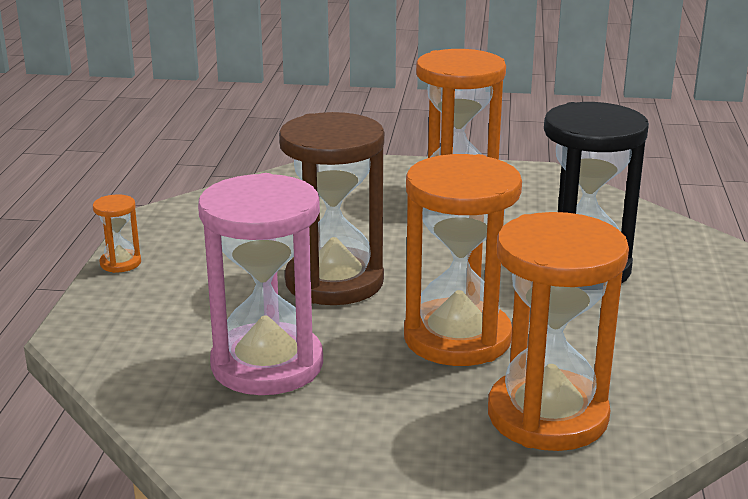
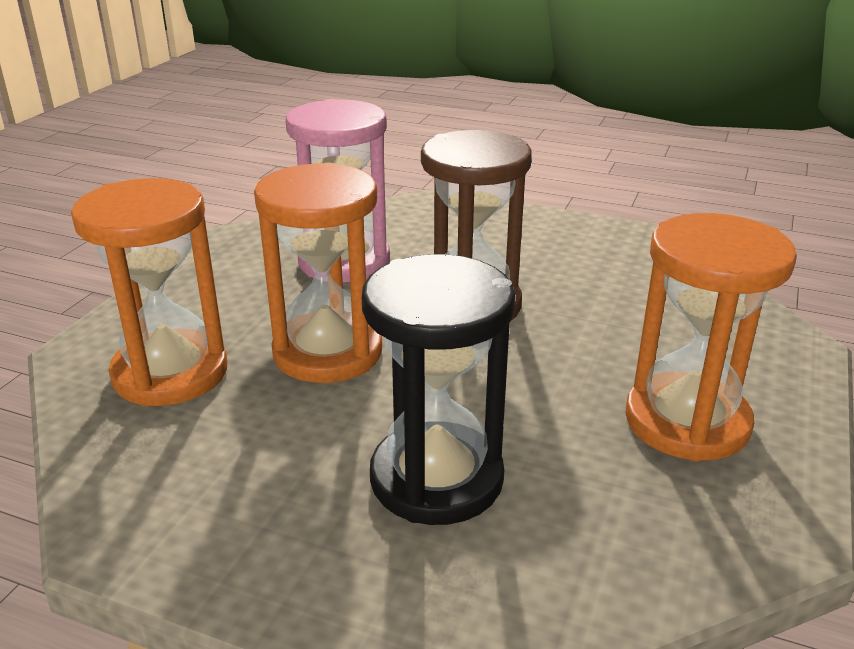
camera: 105 degrees right, 5 degrees up
(120, 263) = (544, 217): orange hourglass -> none

